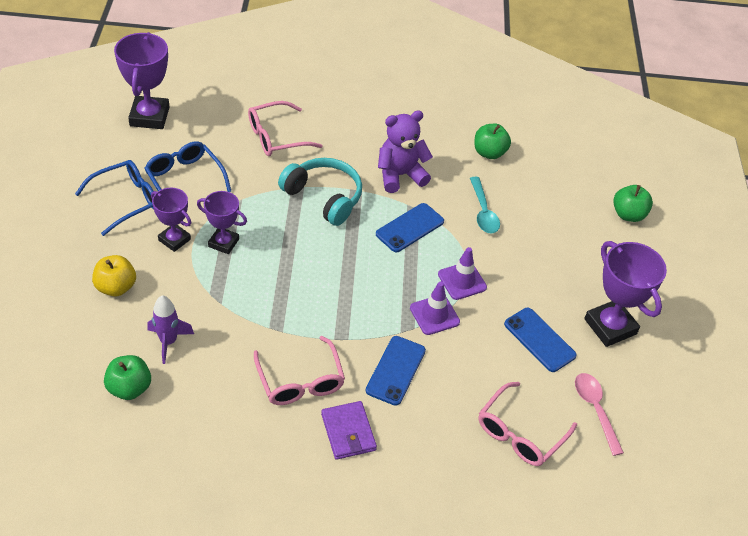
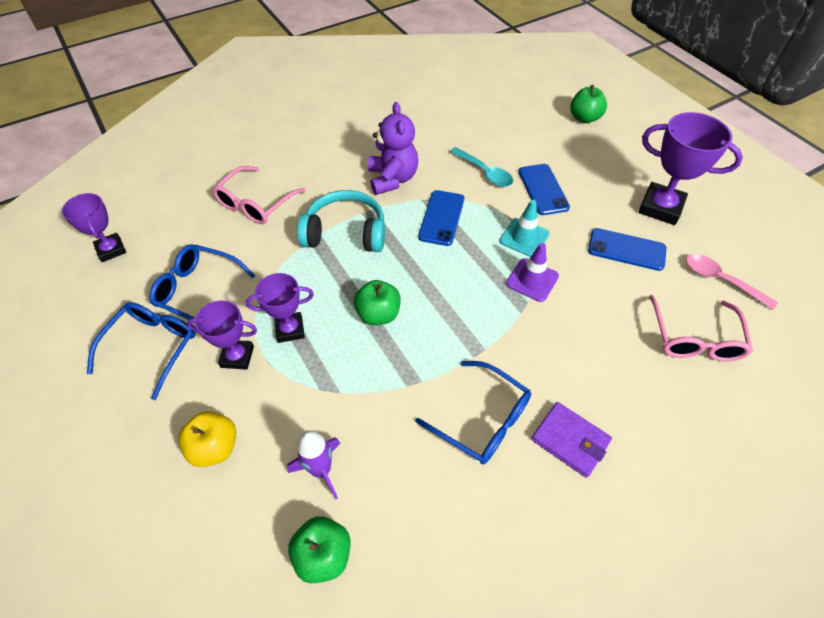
camera: 30 degrees left, 5 degrees up
(149, 116) = (111, 250): purple trophy -> purple trophy, size x0.62
(300, 381) = (482, 420): pink glasses -> blue glasses
(395, 370) = (550, 351): blue phone -> blue phone (543, 189)
(400, 175) = (392, 179): purple teddy bear -> purple teddy bear turned 135 degrees clockwise
(462, 281) = (524, 237): purple traffic cone -> turquoise traffic cone
(489, 153) = (444, 125): green apple -> green apple (378, 314)

